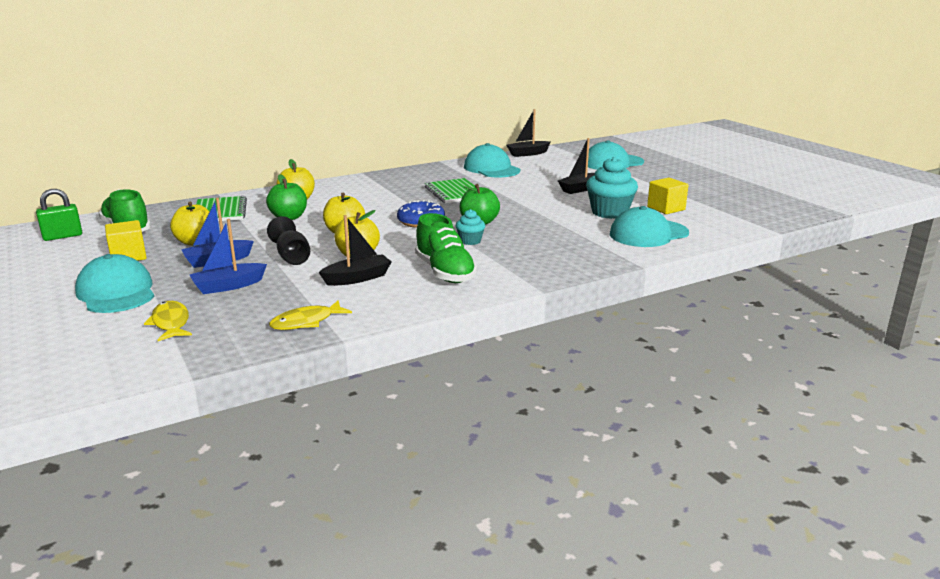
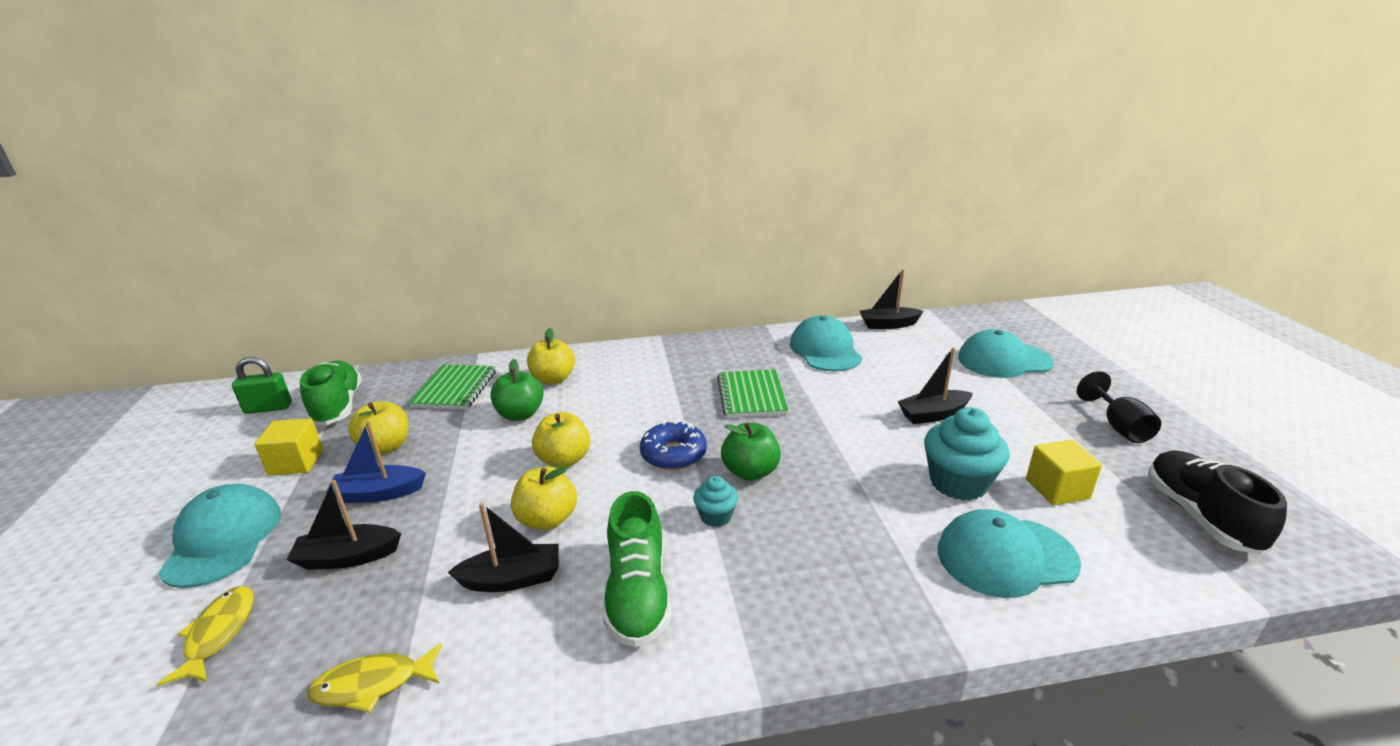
camera: 20 degrees right, 5 degrees up
(228, 286) = (348, 557): blue boat -> black boat
(291, 257) = (466, 504): black goblet -> black goblet (1118, 427)
(743, 209) = (1199, 516): none -> black shoe

